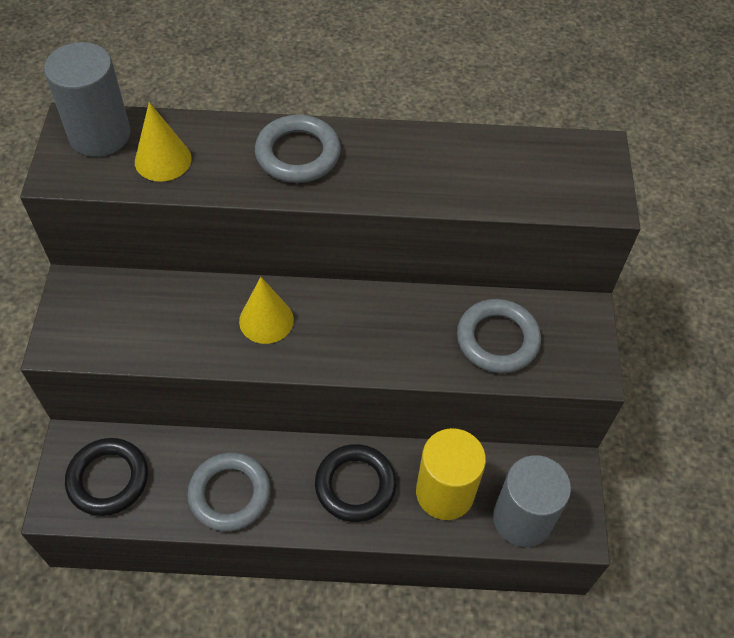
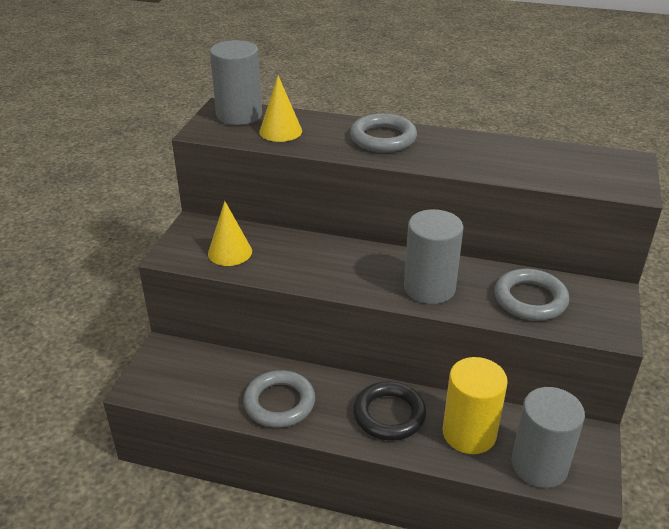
camera: 15 degrees right, 20 degrees down
(108, 479) = (183, 376): black ring -> none
(266, 320) = (336, 262): yellow cone -> yellow cone (230, 252)
(382, 342) = (429, 288): none -> grey cylinder

